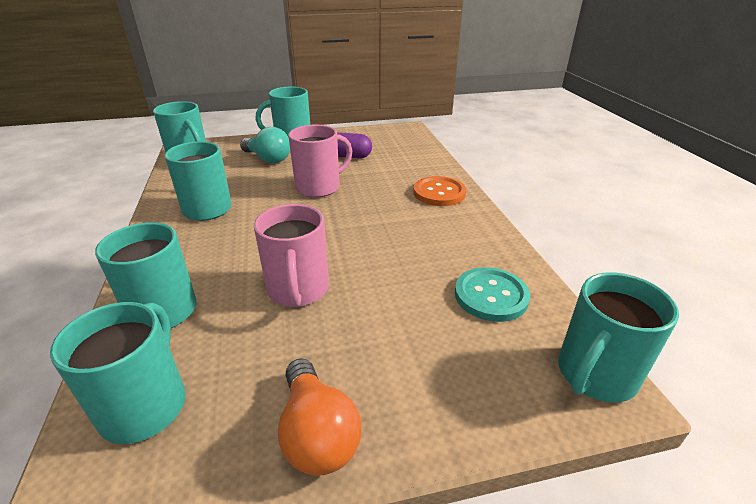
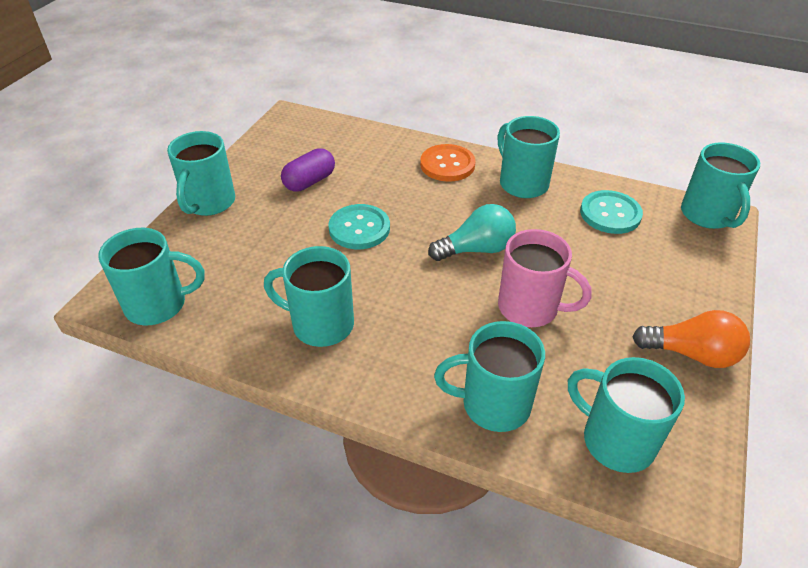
camera: 55 degrees left, 10 degrees up
(268, 159) = (244, 240): turquoise light bulb -> turquoise light bulb (476, 249)
(319, 187) = (359, 228): pink mug -> turquoise button
(465, 232) = (522, 183): none -> turquoise mug

